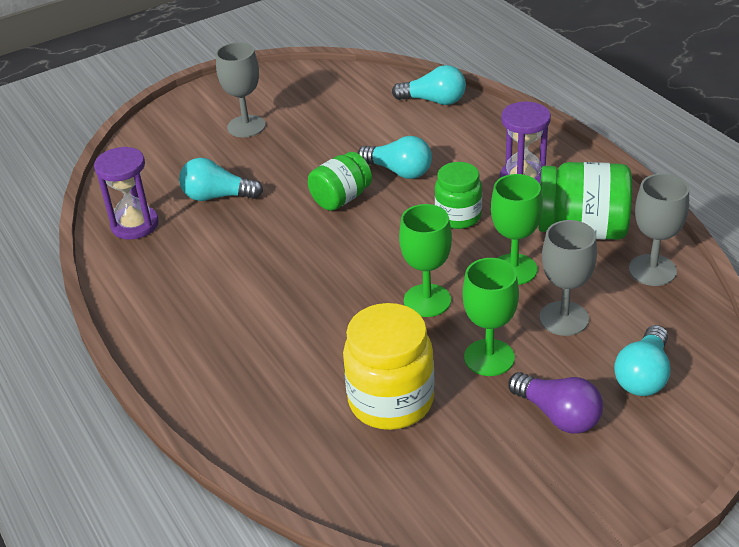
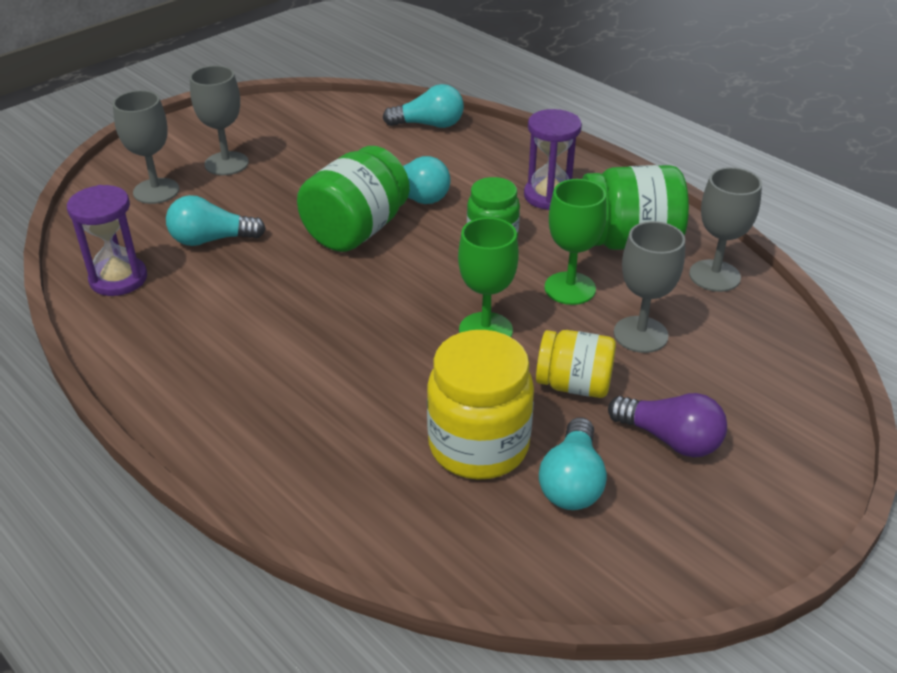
camera: 15 degrees left, 0 degrees up
(182, 148) = (156, 191): none -> grey goblet
(341, 198) = (356, 231): green jar -> green jar, size x1.56
(489, 357) = (574, 385): green goblet -> yellow jar
(643, 375) = (745, 386): turquoise light bulb -> turquoise light bulb (572, 482)

